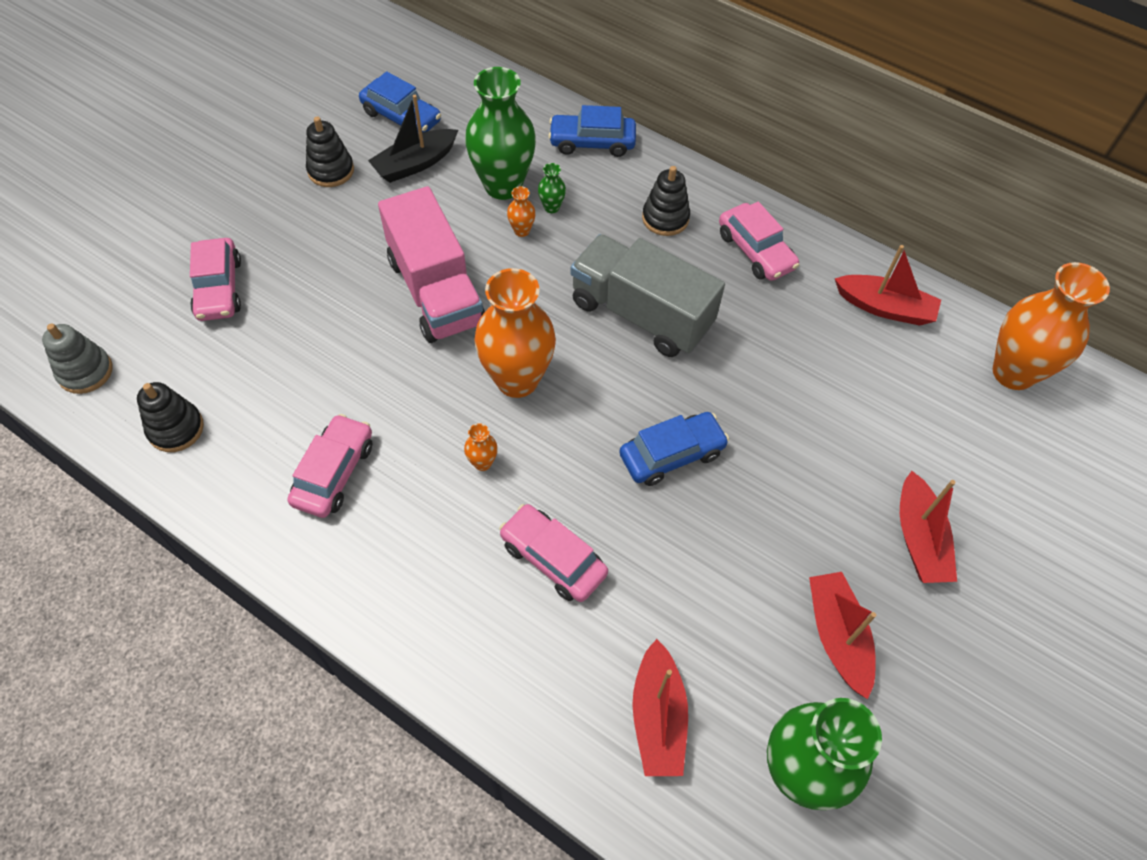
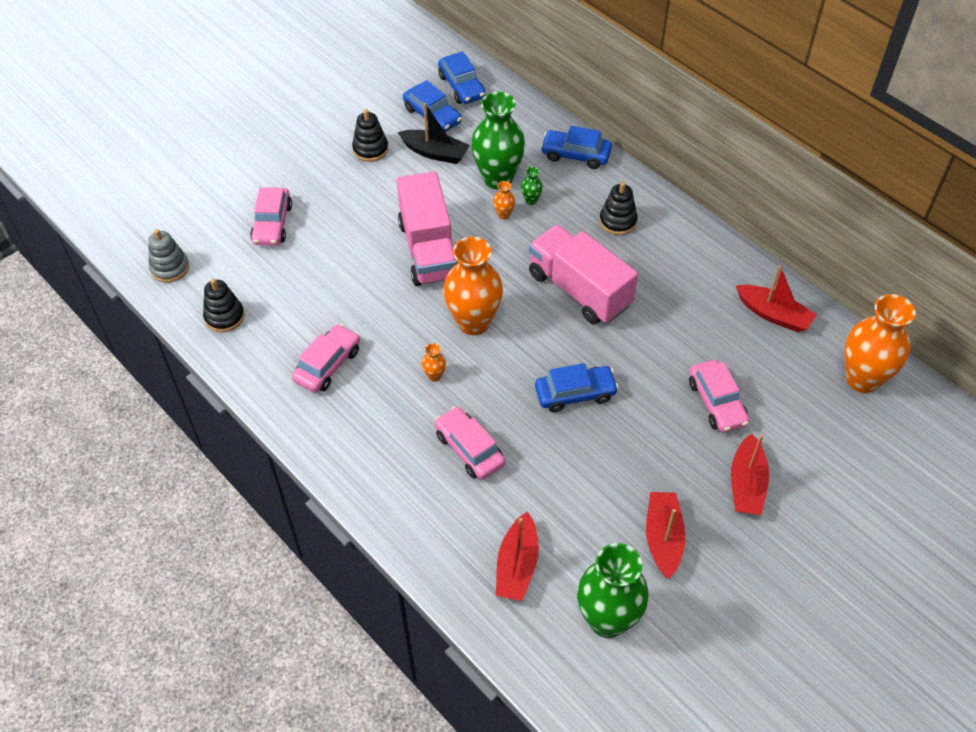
camera: 15 degrees right, 5 degrees down
(415, 164) = (435, 153): black boat -> black boat turned 135 degrees counterclockwise
(430, 76) = (461, 86): none -> blue car
(641, 314) = (579, 290): grey truck -> pink truck
(755, 251) = (682, 256): pink car -> pink car (716, 402)

